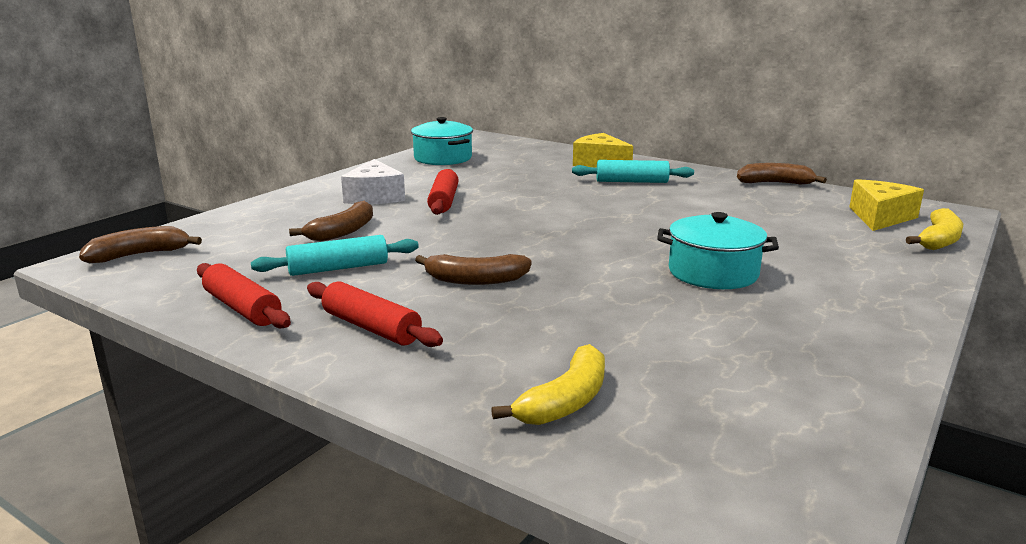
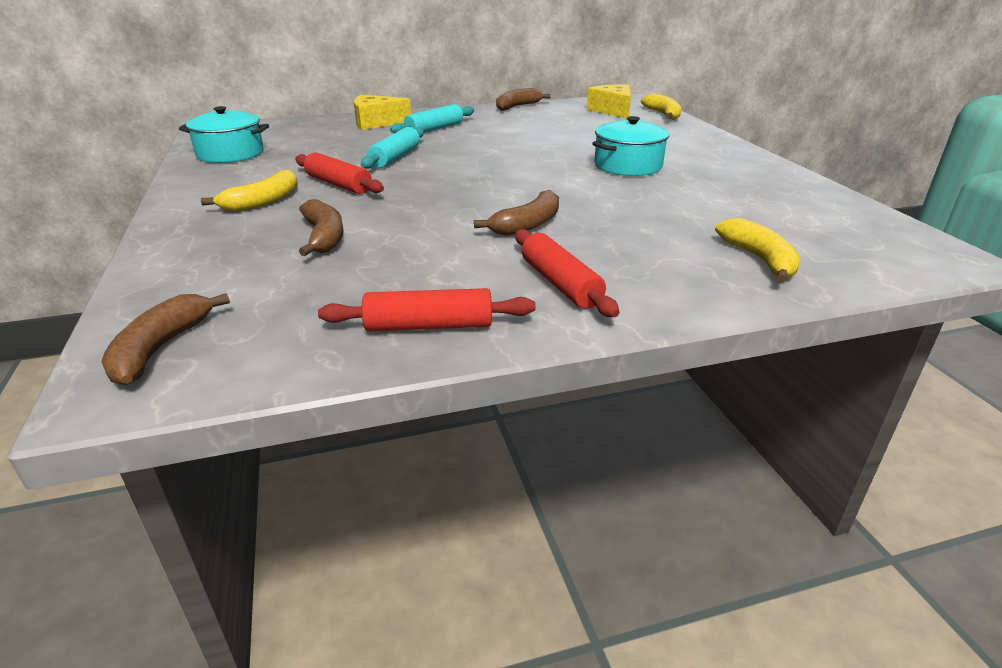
camera: 50 degrees left, 10 degrees up
(338, 268) = (410, 262): turquoise rolling pin -> turquoise rolling pin (395, 157)
(371, 328) = (560, 283): red rolling pin -> red rolling pin turned 75 degrees clockwise
(375, 196) = (263, 201): white cheese -> yellow banana

